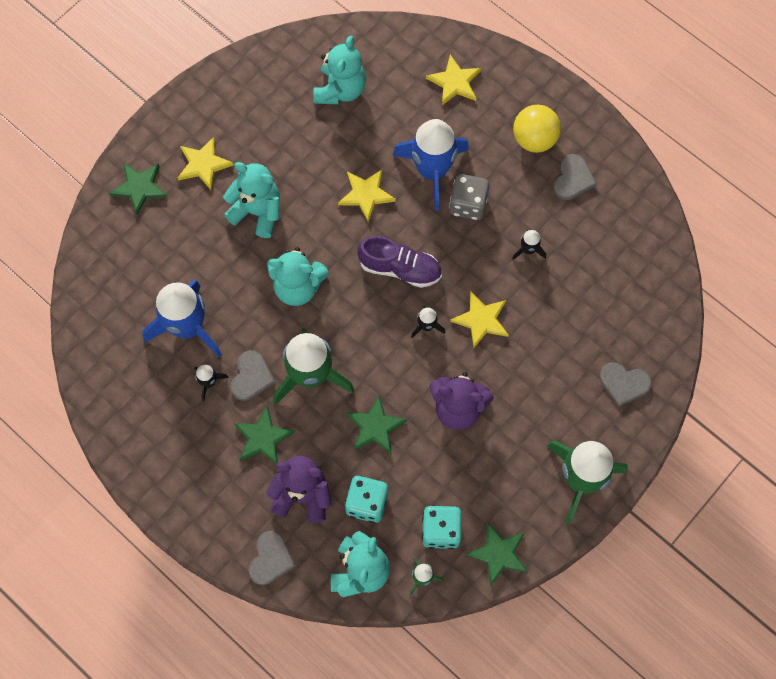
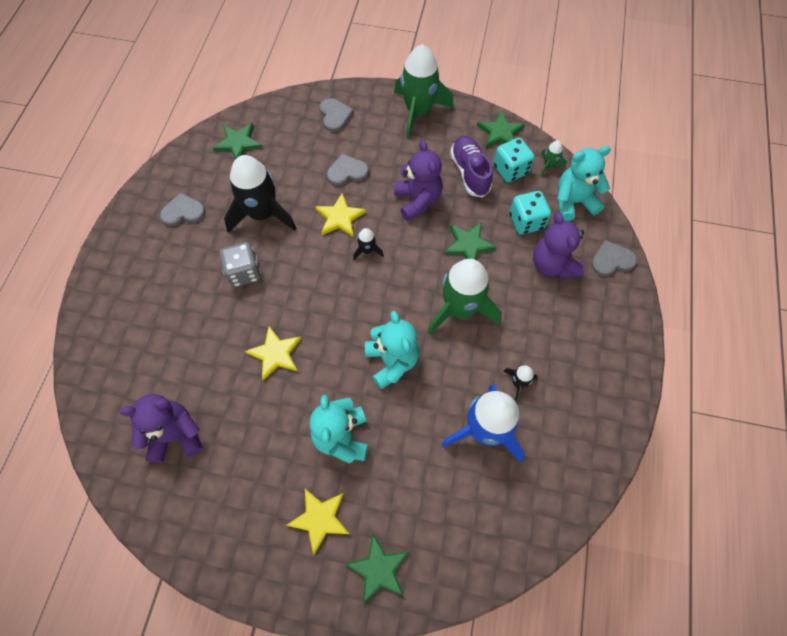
camera: 120 degrees left, 5 degrees down
(251, 377) = (491, 352): grey heart -> grey heart (347, 172)
(263, 438) = (532, 315): green star -> green star (238, 143)
(340, 90) = (176, 435): turquoise teddy bear -> purple teddy bear
(400, 268) = (329, 292): purple shoe -> purple shoe (470, 172)
(432, 170) = (225, 314): blue rocket -> none
(454, 82) = (125, 340): yellow star -> none
(528, 250) = (262, 214): black rocket -> black rocket, size x2.31
(534, 139) = (158, 253): yellow ball -> none

